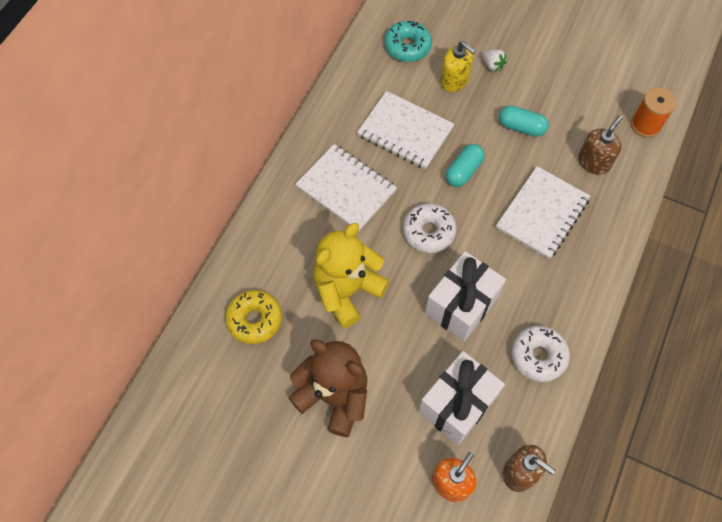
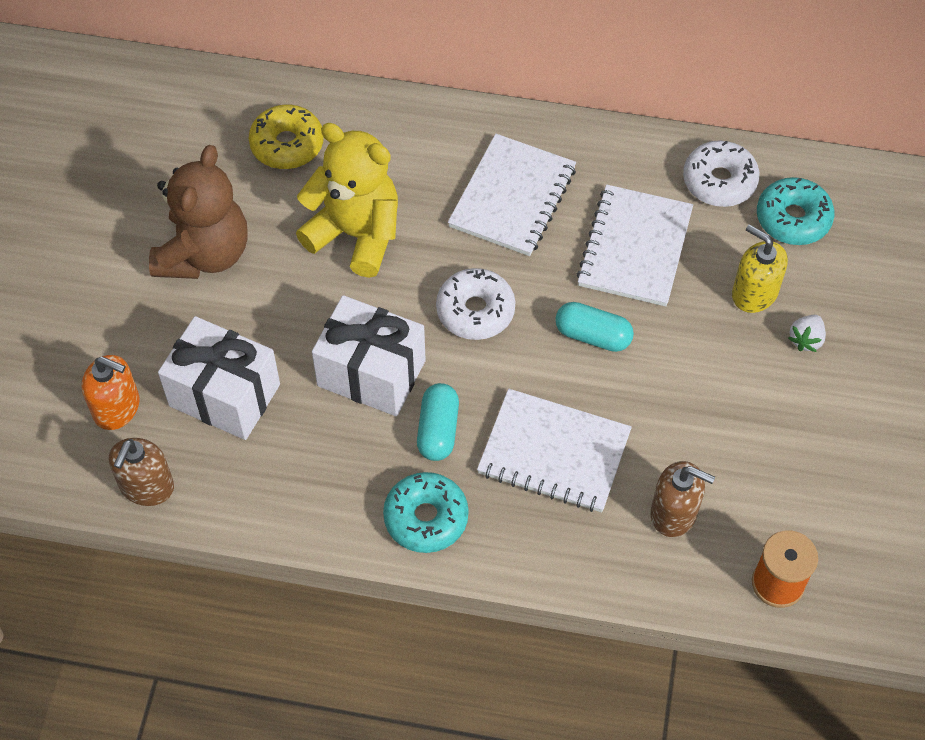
camera: 75 degrees right, 5 degrees down
(454, 81) = (754, 293): yellow soap dispenser -> yellow soap dispenser turned 105 degrees clockwise
(521, 127) = (702, 399): turquoise capsule -> turquoise capsule (438, 430)
(538, 356) = (319, 483): white donut -> white donut (719, 181)
(575, 297) = (426, 518): none -> turquoise donut

